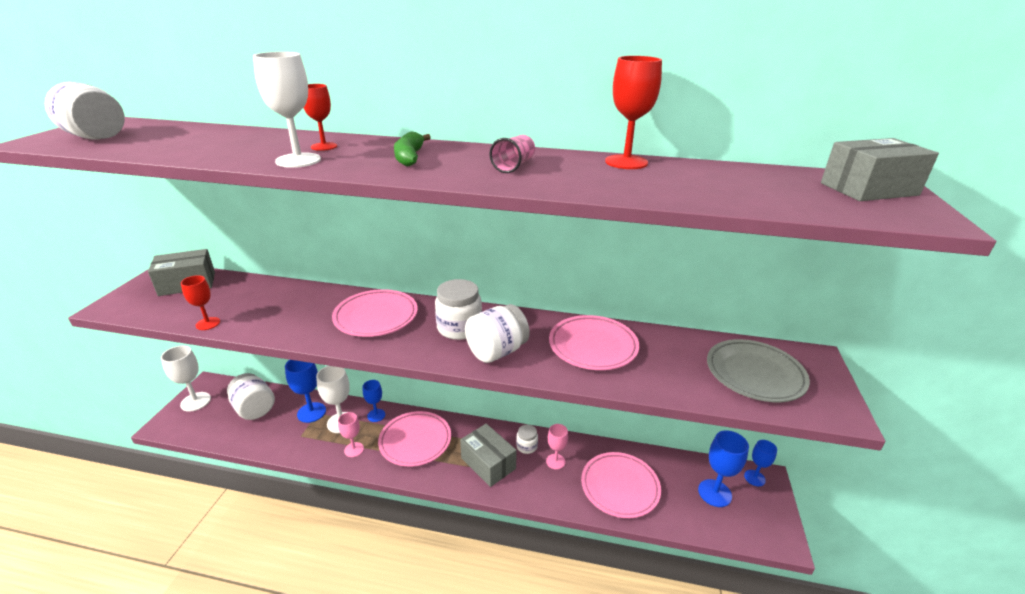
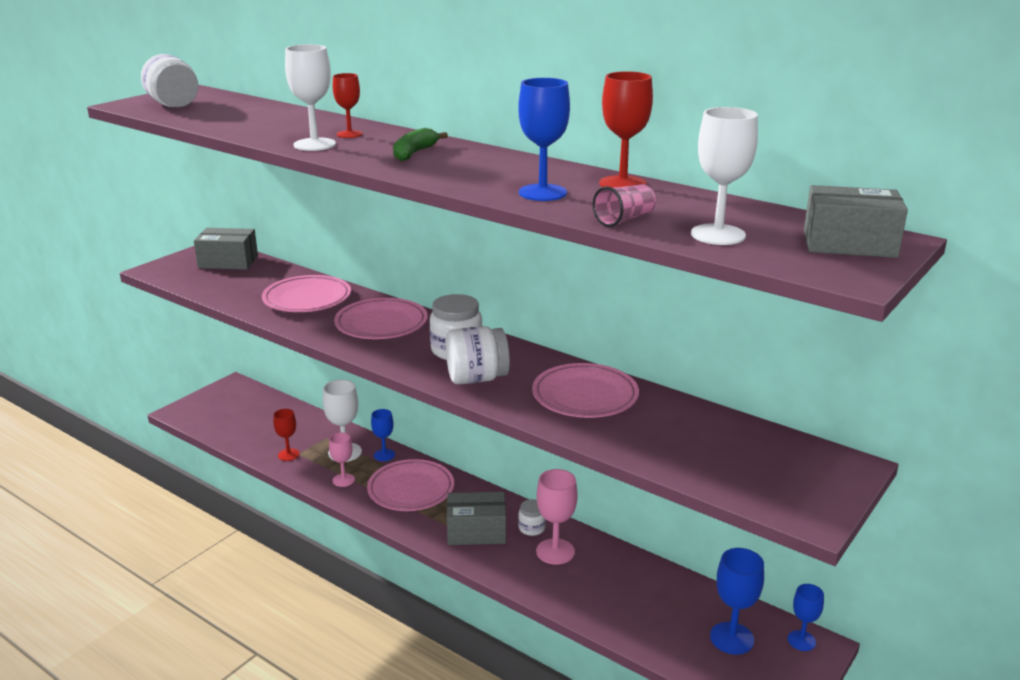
camera: 25 degrees right, 5 degrees down
(195, 401) = (216, 398): white goblet -> white goblet (718, 235)
(208, 323) = (227, 299): red goblet -> red goblet (288, 455)
(254, 409) = (267, 418): white jar -> none
(311, 412) = (320, 435): blue goblet -> blue goblet (542, 193)
(488, 463) = (476, 531): grey box -> grey box turned 75 degrees counterclockwise
(514, 166) = (501, 173): pink cup -> pink cup (624, 219)
(555, 461) = (555, 551): pink goblet -> pink goblet, size x1.57
(620, 487) = (614, 597): pink plate -> pink plate (307, 299)
(754, 374) = (749, 462): grey plate -> none

